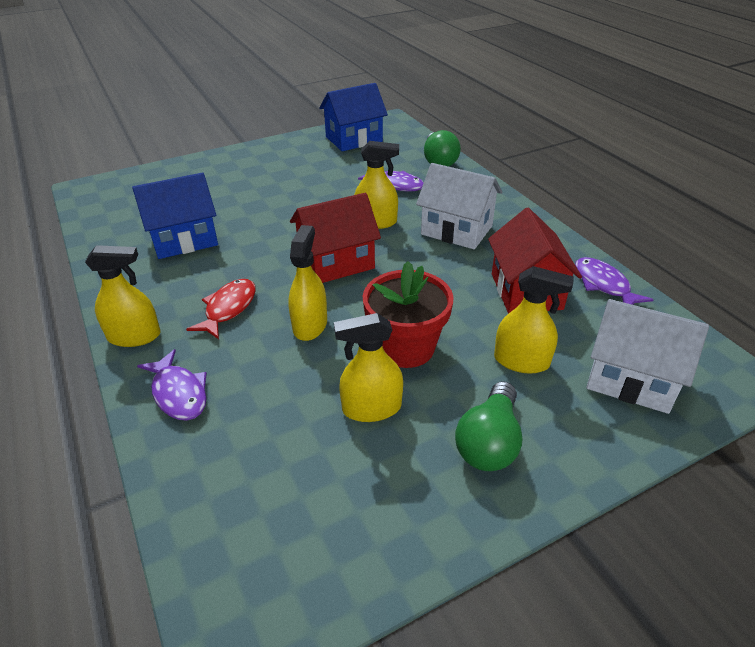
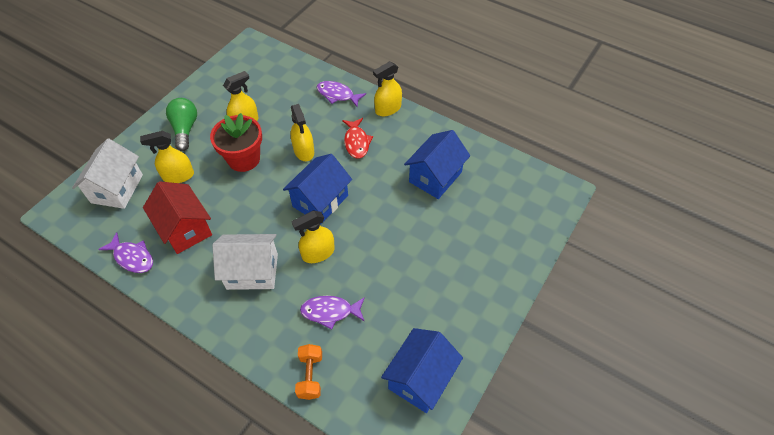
camera: 150 degrees right, 15 degrees up
(336, 262) = (320, 201): red house -> blue house
(439, 161) = (310, 376): green light bulb -> orange dumbbell
(631, 379) = (117, 188): white house -> white house turned 75 degrees counterclockwise

